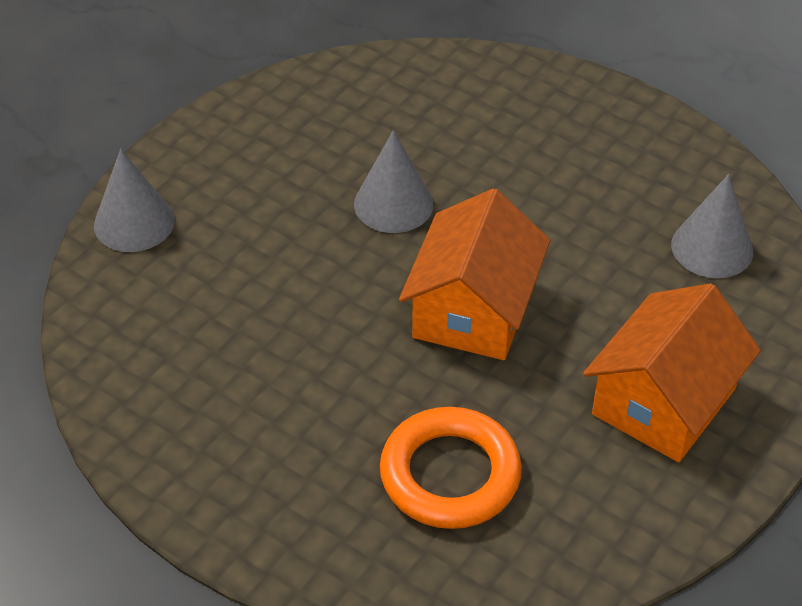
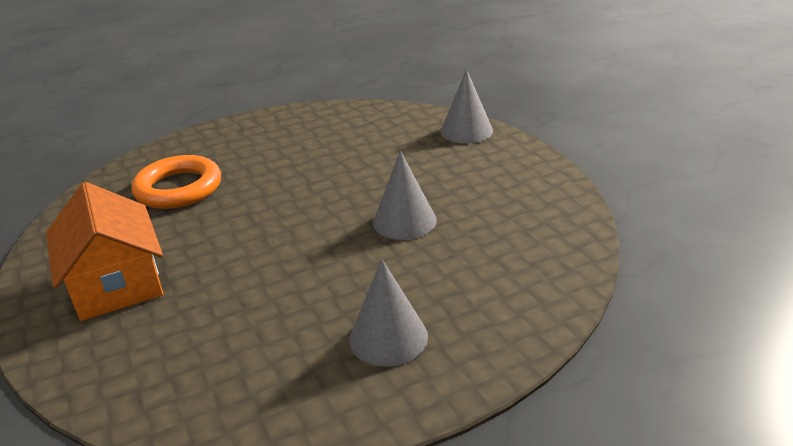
camera: 120 degrees right, 15 degrees down
(473, 309) = (278, 228): orange house -> none
(712, 248) = (204, 372): grey cone -> grey cone (388, 338)

